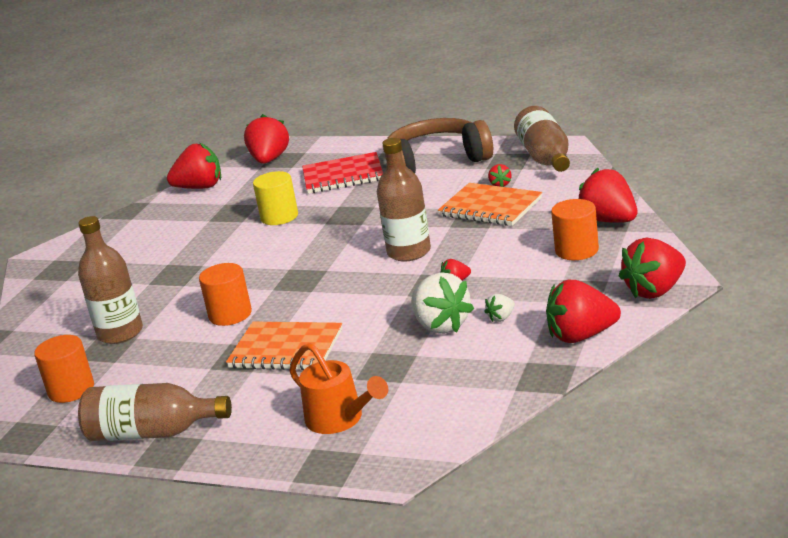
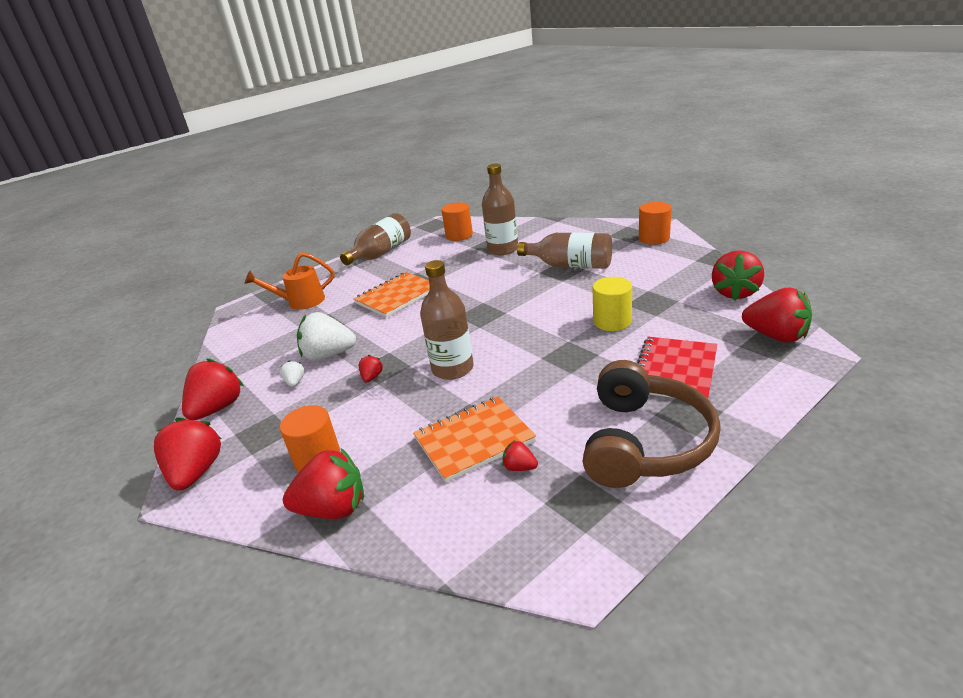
camera: 120 degrees right, 5 degrees up
(230, 314) = (470, 283): orange cylinder -> orange cylinder (654, 238)
(545, 158) = (552, 538): brown bottle -> brown bottle (570, 265)

